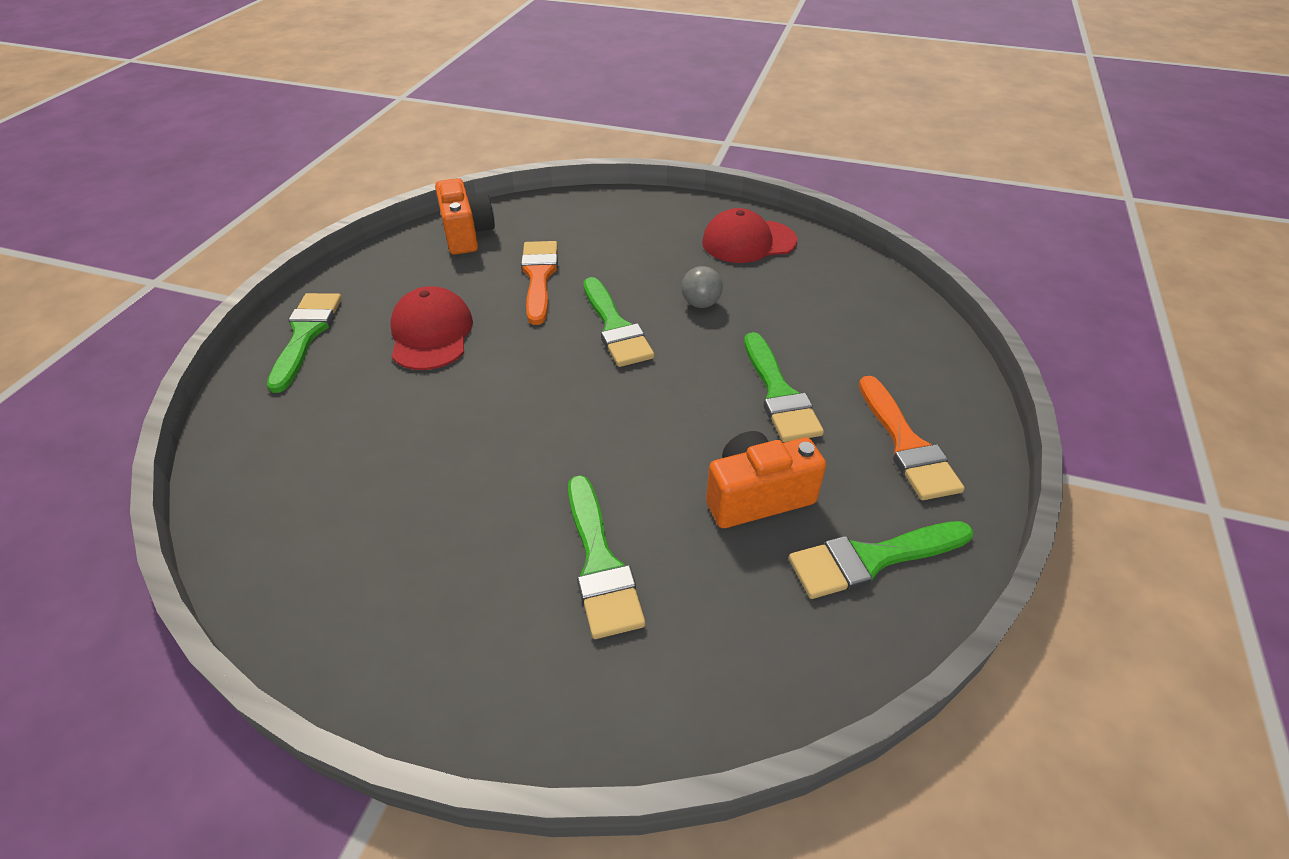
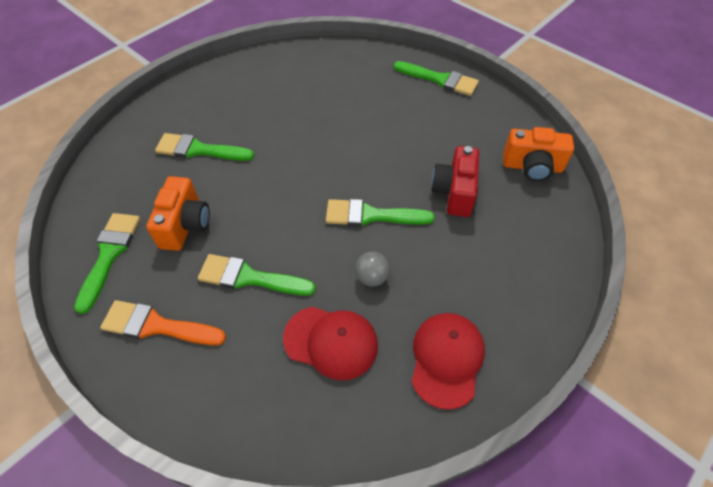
camera: 115 degrees right, 10 degrees up
(431, 334) = (414, 127): red cap -> red cap (331, 342)
(539, 277) = (454, 192): orange brush -> red camera

